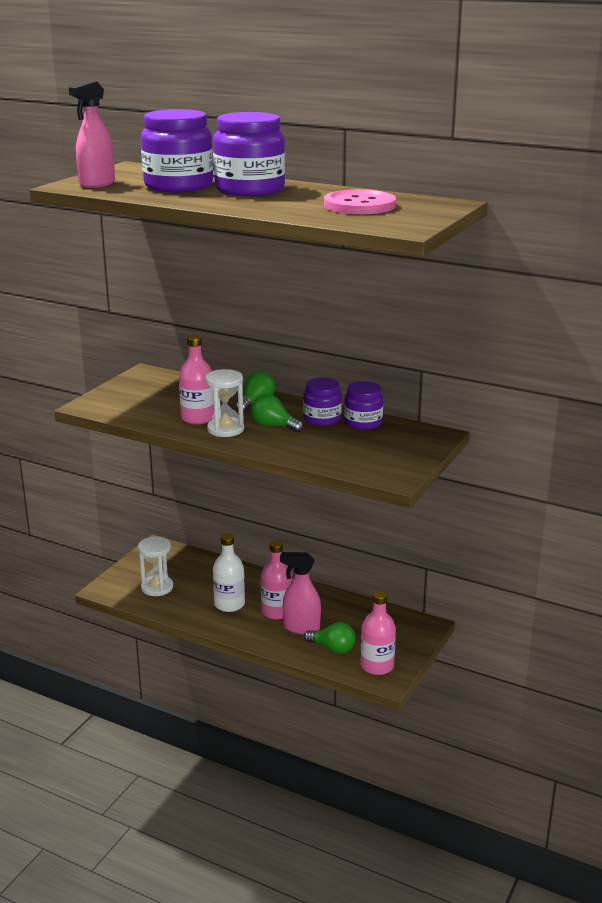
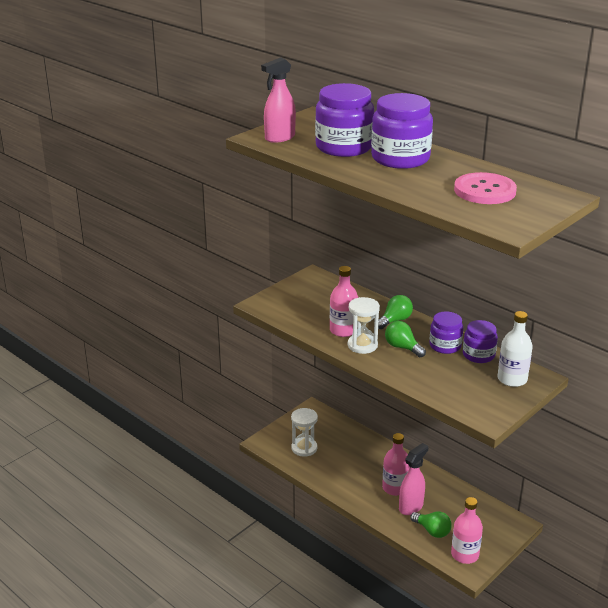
camera: 15 degrees right, 5 degrees up
(229, 604) = (358, 474): white bottle -> white bottle (512, 379)
(301, 628) = (411, 507): pink spray bottle -> pink spray bottle turned 105 degrees clockwise

